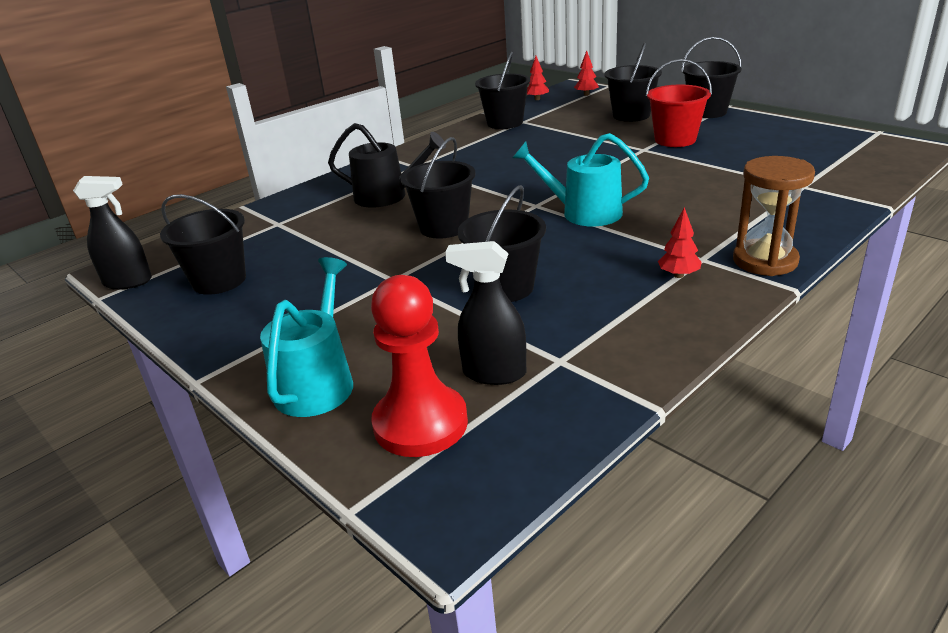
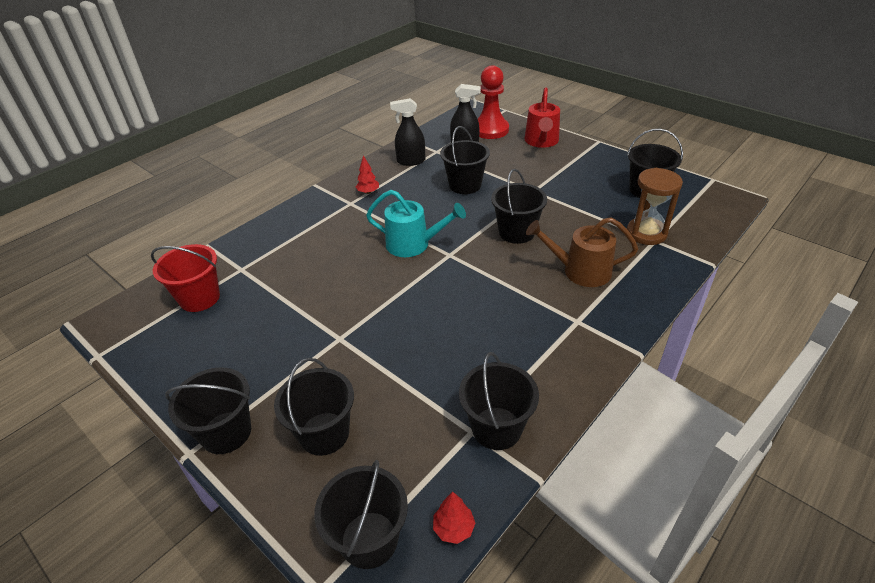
camera: 175 degrees right, 10 degrees up
(128, 282) = (709, 189): black spray bottle -> black spray bottle (411, 161)
(317, 382) = (541, 141): turquoise watering can -> red watering can
(387, 196) = (580, 271): black watering can -> brown watering can
(586, 94) = (369, 539): red tree -> black bucket
(675, 140) = (300, 356): red bucket -> red bucket (199, 298)
(765, 261) = (316, 201): brown hourglass -> brown hourglass (646, 233)

